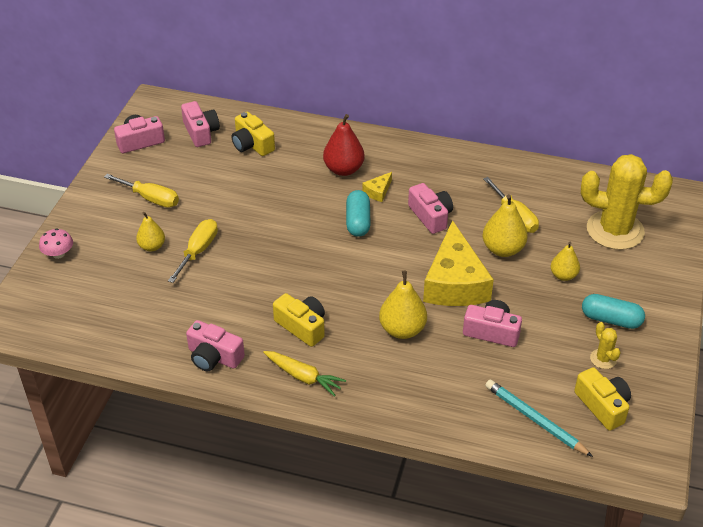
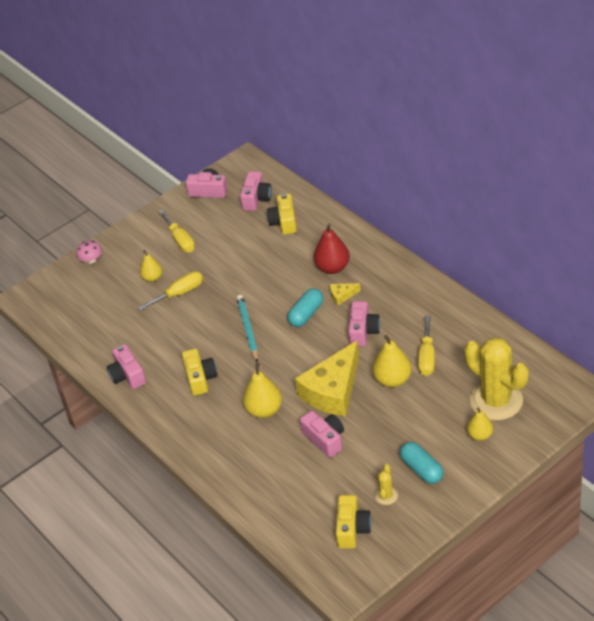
camera: 40 degrees right, 0 degrees up
(303, 377) = (171, 415): yellow carrot -> none
(535, 419) = (295, 515): turquoise pencil -> turquoise pencil (248, 329)
(563, 275) = (419, 420): yellow pear -> yellow pear (480, 435)

